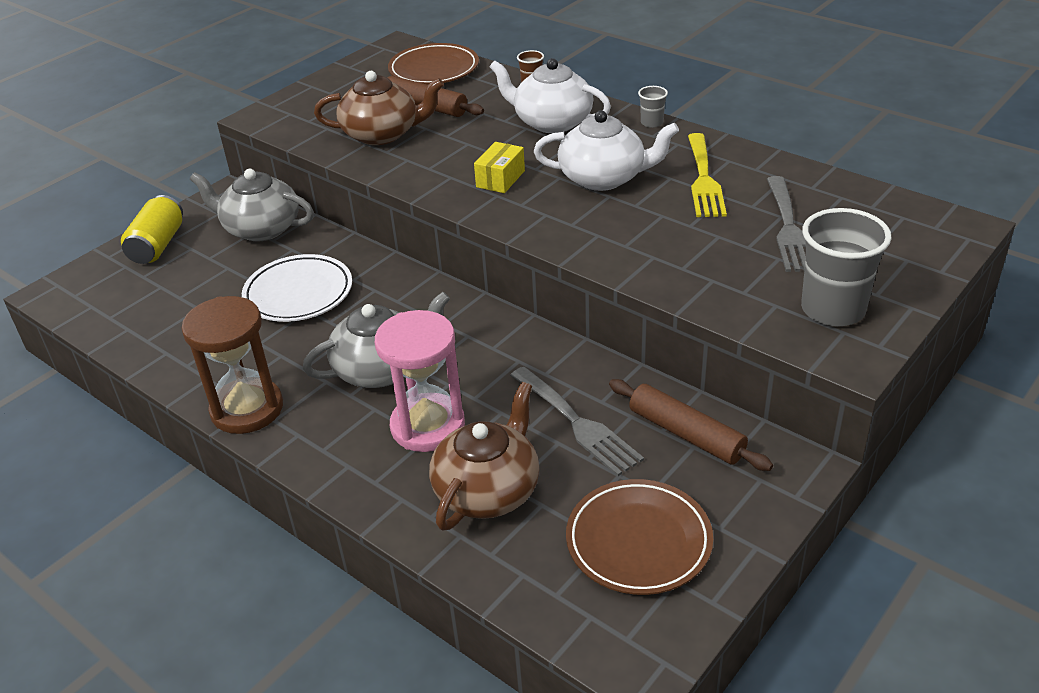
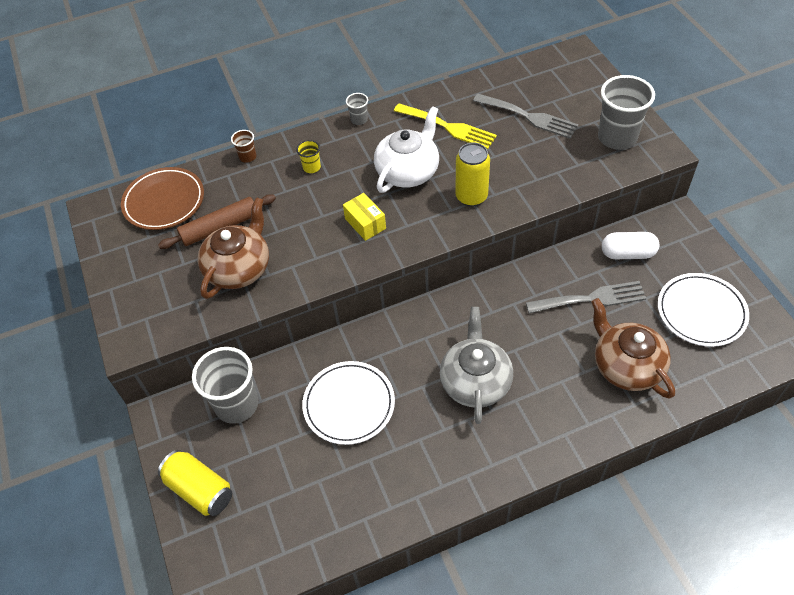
camera: 60 degrees left, 15 degrees up
(247, 409) = (470, 479): brown hourglass -> none
(261, 228) = (237, 405): grey teapot -> grey cup
(427, 426) = (550, 376): pink hourglass -> none
(551, 122) = (311, 167): white teapot -> yellow cup
(605, 231) = (471, 197): none -> yellow can
(638, 541) = (701, 312): brown plate -> white plate
(686, 434) = (627, 253): brown rolling pin -> white capsule

